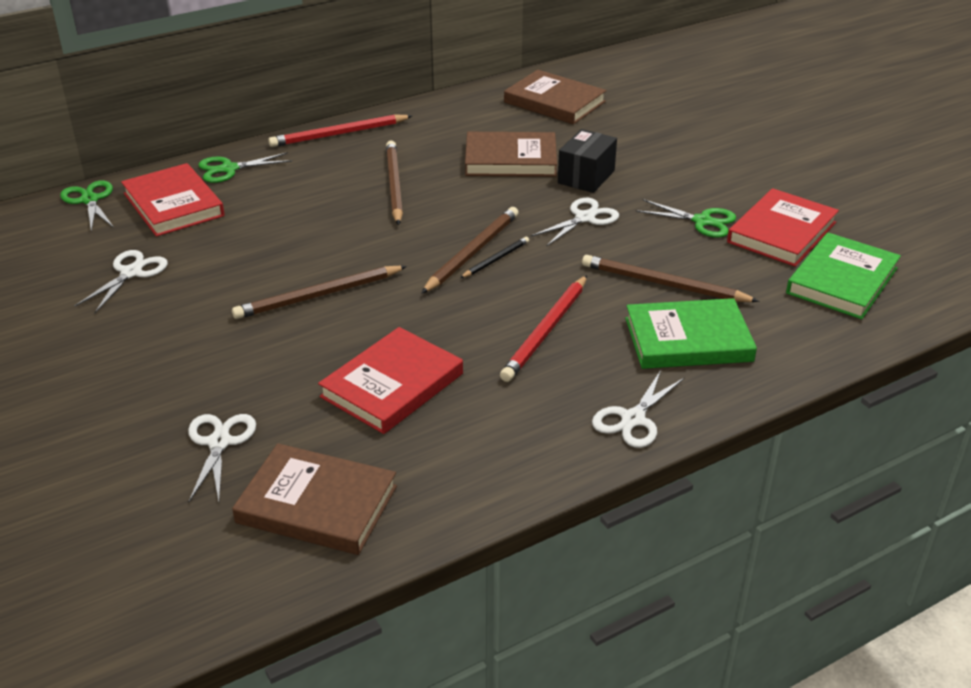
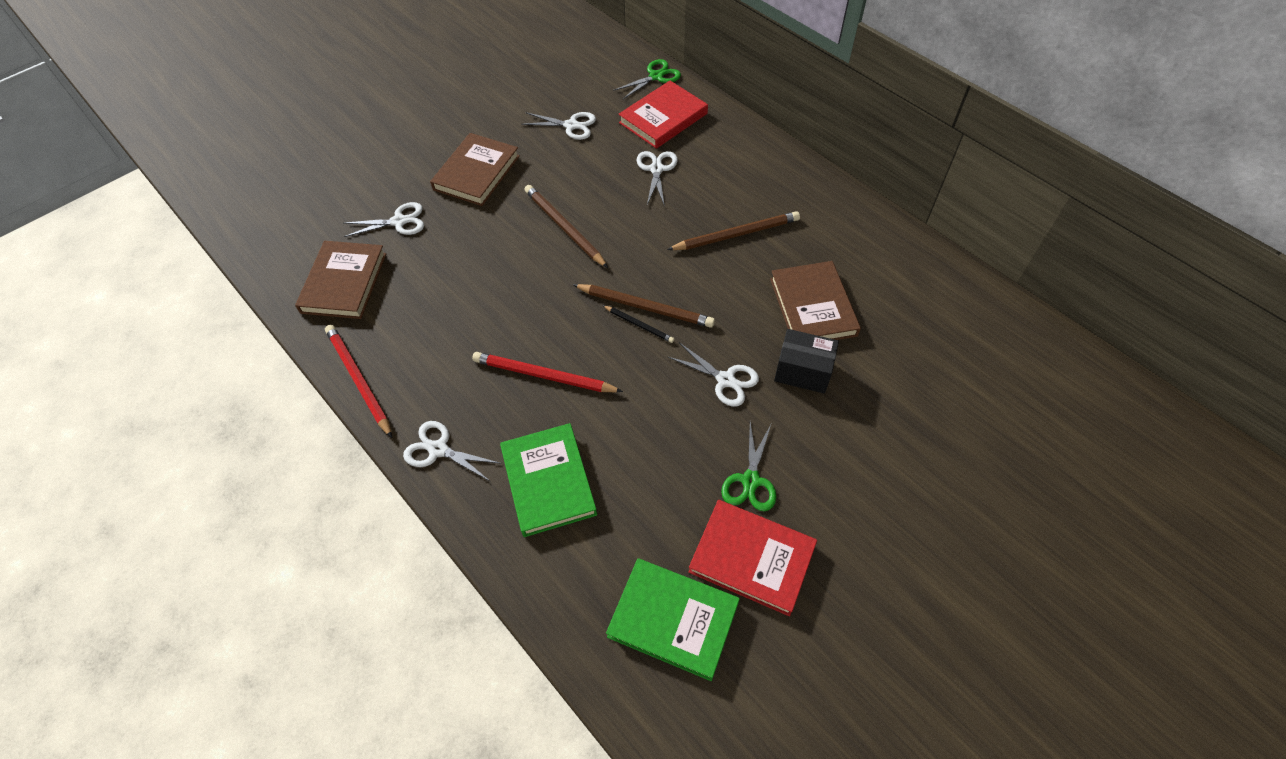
camera: 80 degrees right, 20 degrees up
(229, 169) = (724, 131): green scissors -> none
(260, 220) = (656, 169): none -> white scissors
(339, 134) = (808, 179): red pencil -> red pencil (358, 380)
(392, 385) = (464, 293): red book -> none
(554, 102) = (950, 323): brown book -> brown book (477, 173)
(663, 284) = (630, 455): brown pencil -> none

